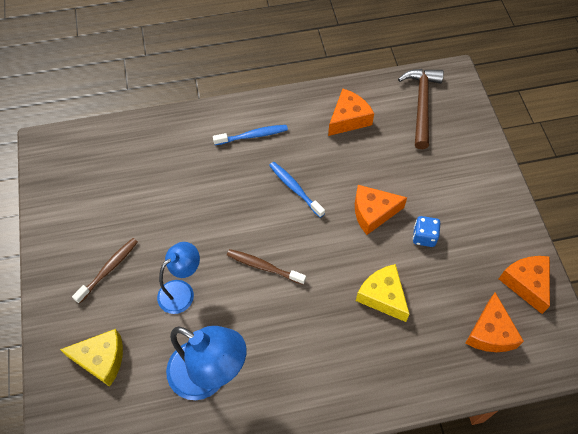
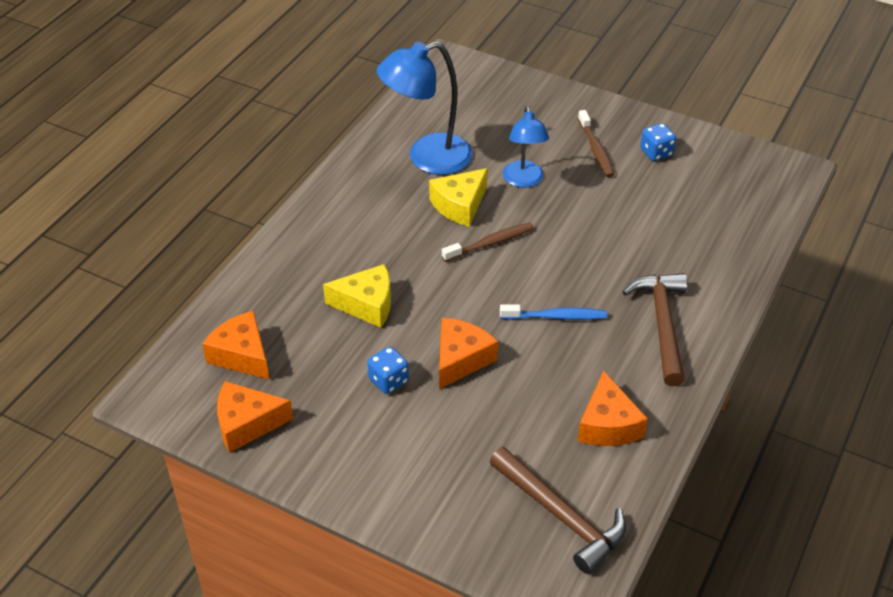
camera: 130 degrees right, 15 degrees down
(84, 230) = (656, 152): none -> blue dice
(101, 359) = (511, 111): yellow cheese -> yellow cheese (459, 205)
(253, 136) = (663, 325): blue toothbrush -> brown hammer
(526, 283) = (247, 423): orange cheese -> orange cheese turned 150 degrees clockwise

